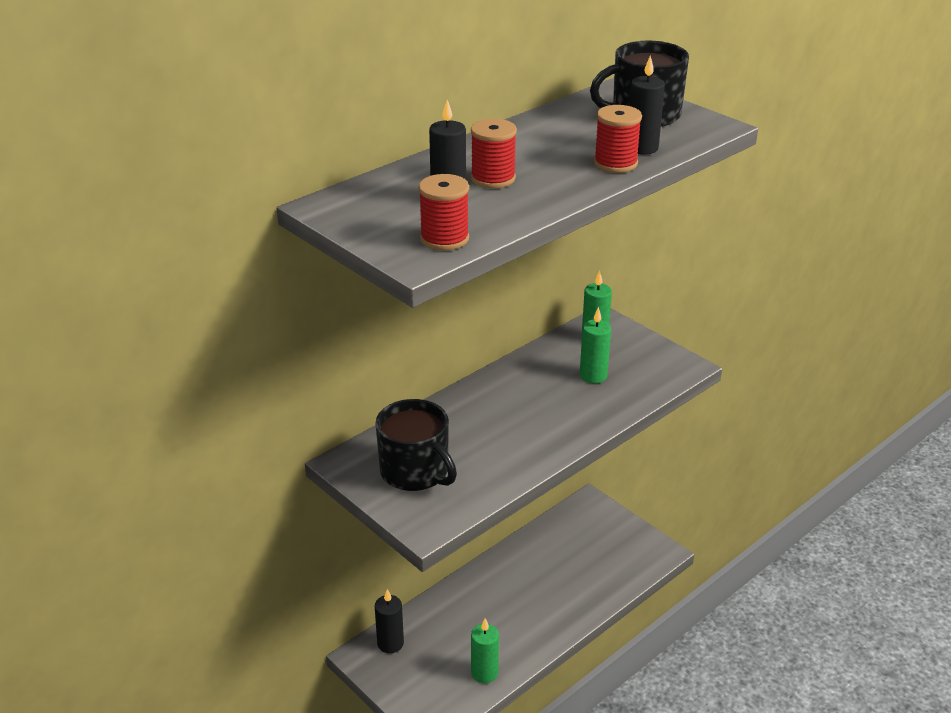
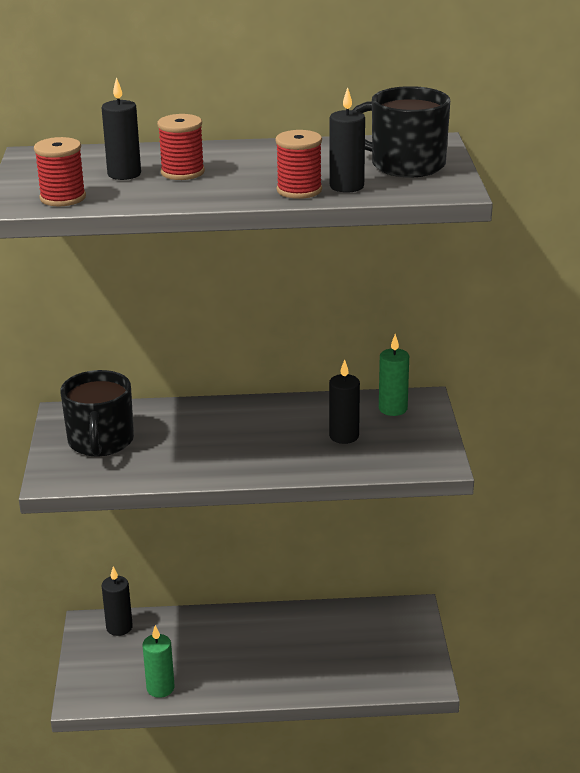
camera: 40 degrees right, 5 degrees down
(593, 376) = (344, 436): green candle -> black candle

